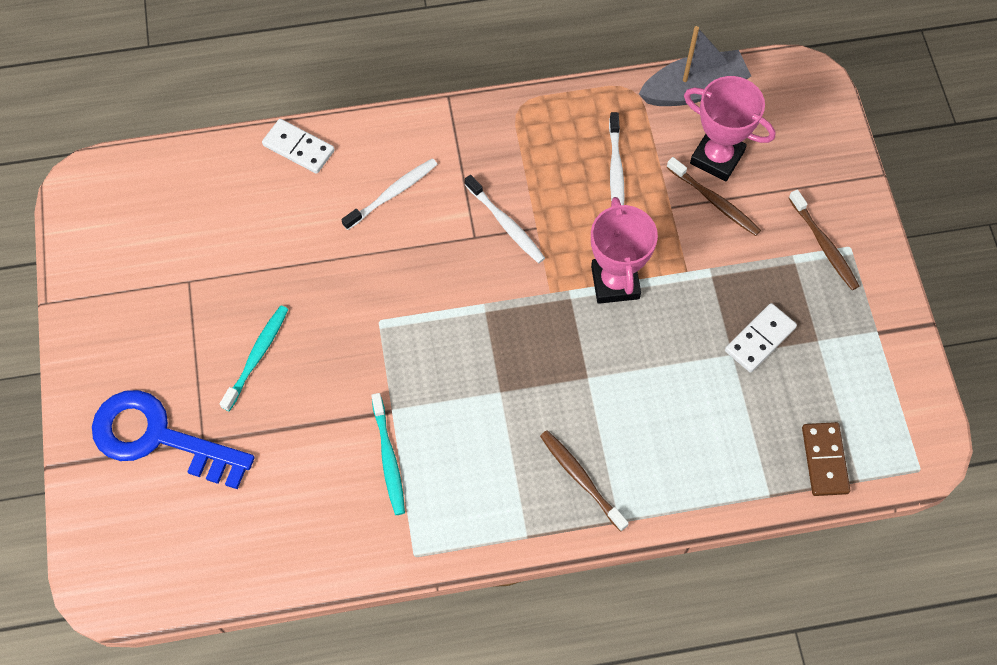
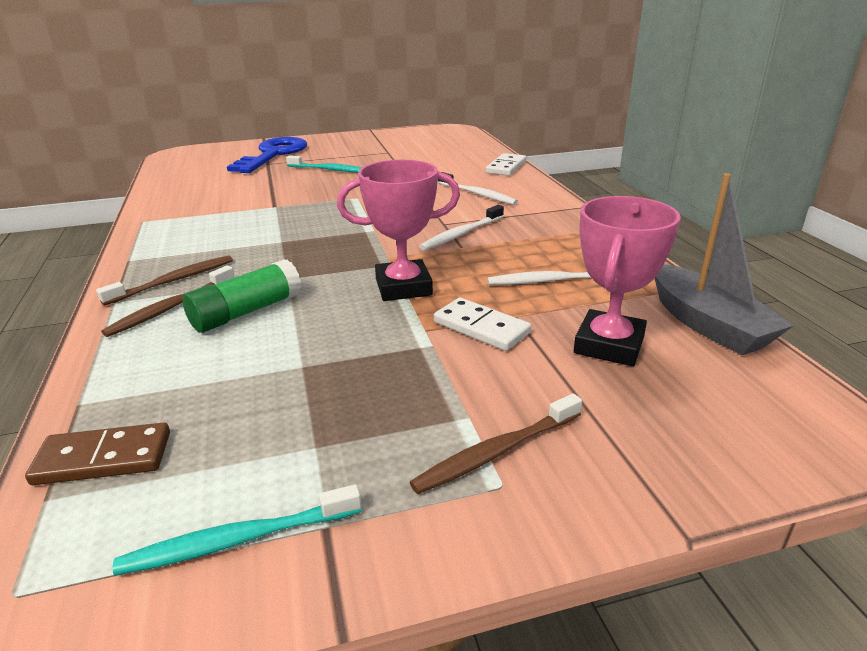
camera: 85 degrees right, 35 degrees down
(388, 458) = (232, 208): turquoise toothbrush -> turquoise toothbrush (238, 540)
(648, 404) = (247, 312): none -> green glue stick
(714, 201) = (537, 346): brown toothbrush -> brown toothbrush (171, 308)
(760, 339) = (323, 389): white domino -> white domino (481, 327)

